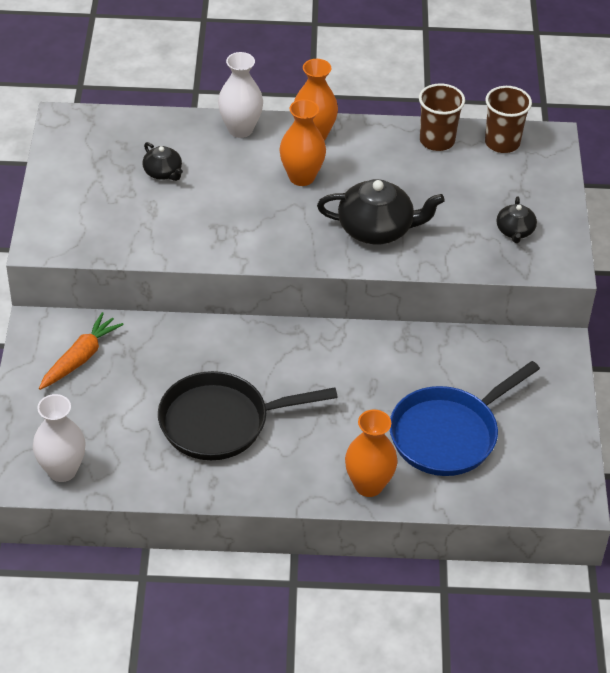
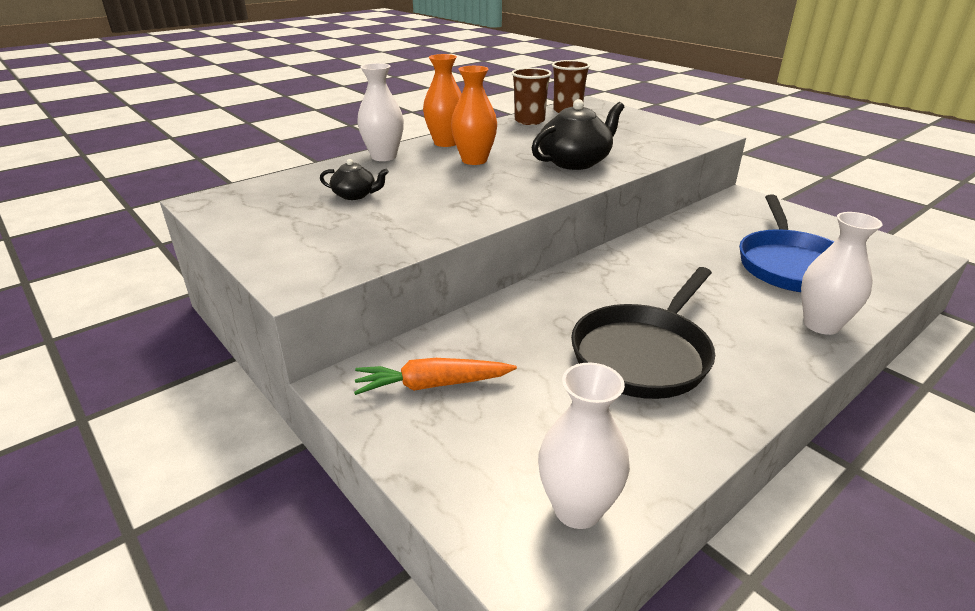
camera: 40 degrees left, 15 degrees down
(80, 358) = (433, 385): orange carrot -> orange carrot turned 90 degrees counterclockwise
(368, 485) = (821, 325): orange vase -> white vase
(515, 231) = (654, 134): black teapot -> none

